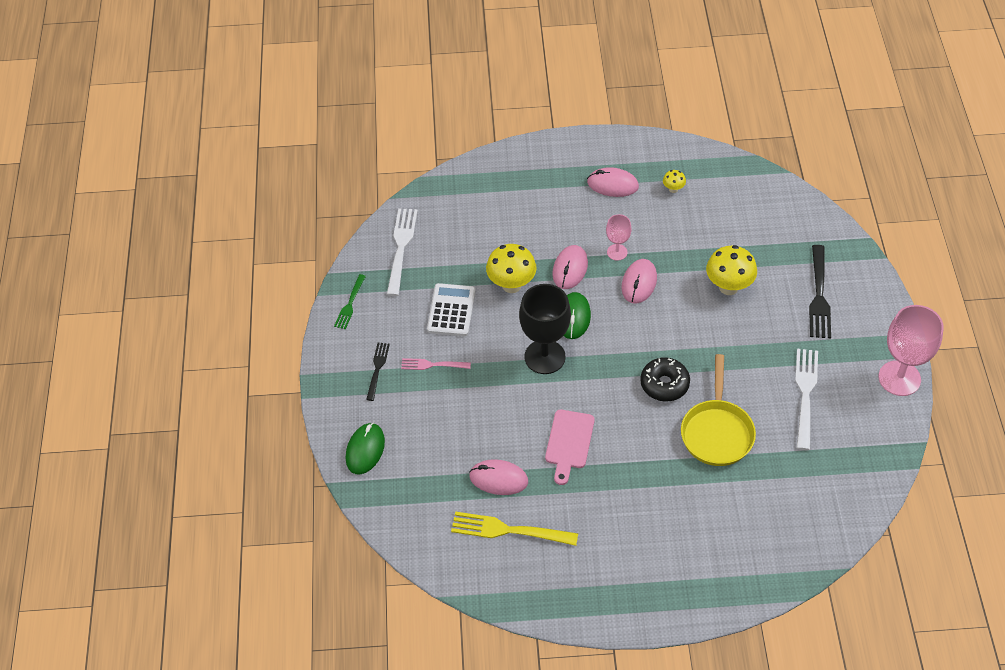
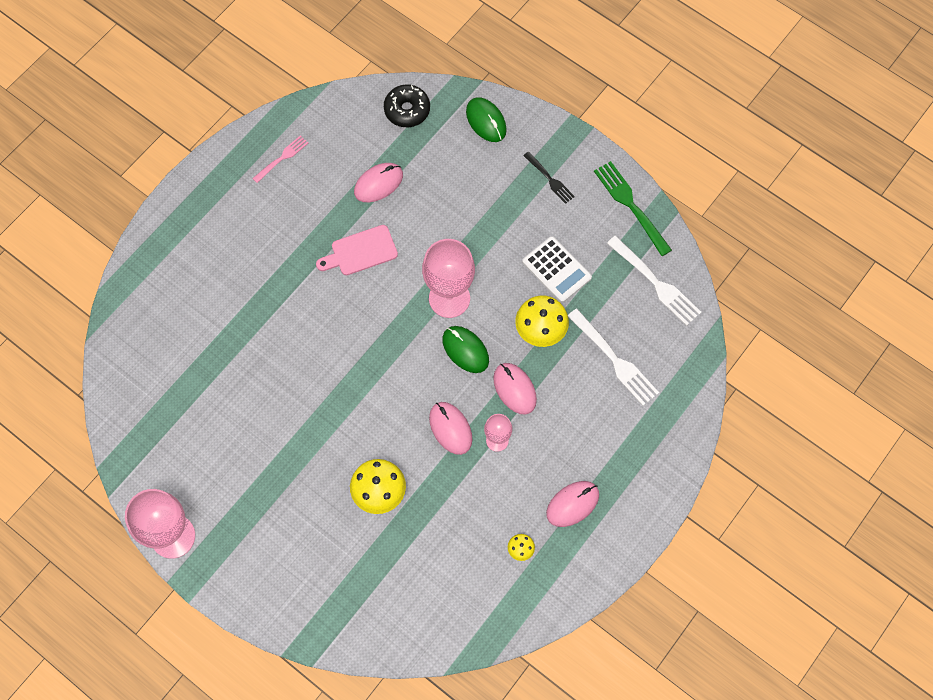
camera: 130 degrees right, 15 degrees up
(350, 304) = (630, 205): green fork -> green fork, size x1.68
(432, 365) = (517, 217): pink fork -> pink fork (282, 158)
(509, 530) = (334, 158): yellow fork -> none
(544, 357) = (449, 298): black goblet -> pink goblet
(569, 443) = (360, 252): pink cutting board -> pink cutting board turned 75 degrees counterclockwise
(664, 384) = (342, 359): black donut -> black donut (407, 110)
(717, 432) = (268, 357): yellow pan -> none
(805, 394) = (232, 451): white fork -> white fork (614, 360)
(819, 296) = (302, 557): black fork -> none

